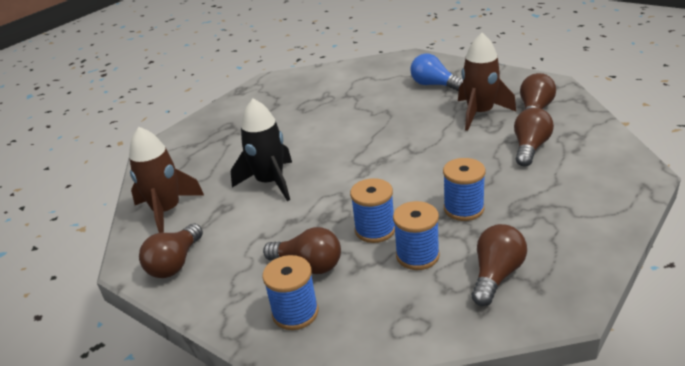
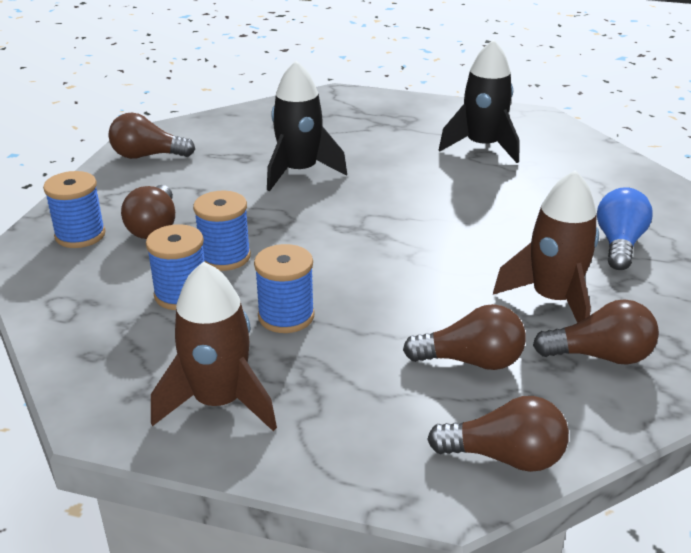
camera: 65 degrees right, 0 degrees up
(167, 211) = (229, 129): brown rocket -> brown rocket (219, 401)
(292, 105) = (482, 146): none -> black rocket
(496, 275) = (153, 359): brown light bulb -> brown light bulb (505, 457)

